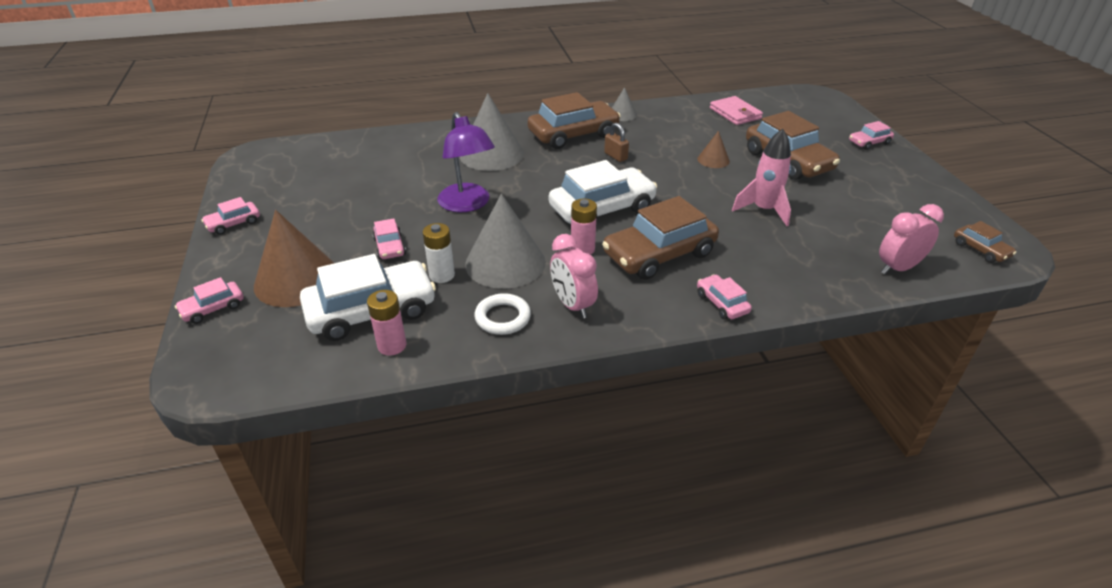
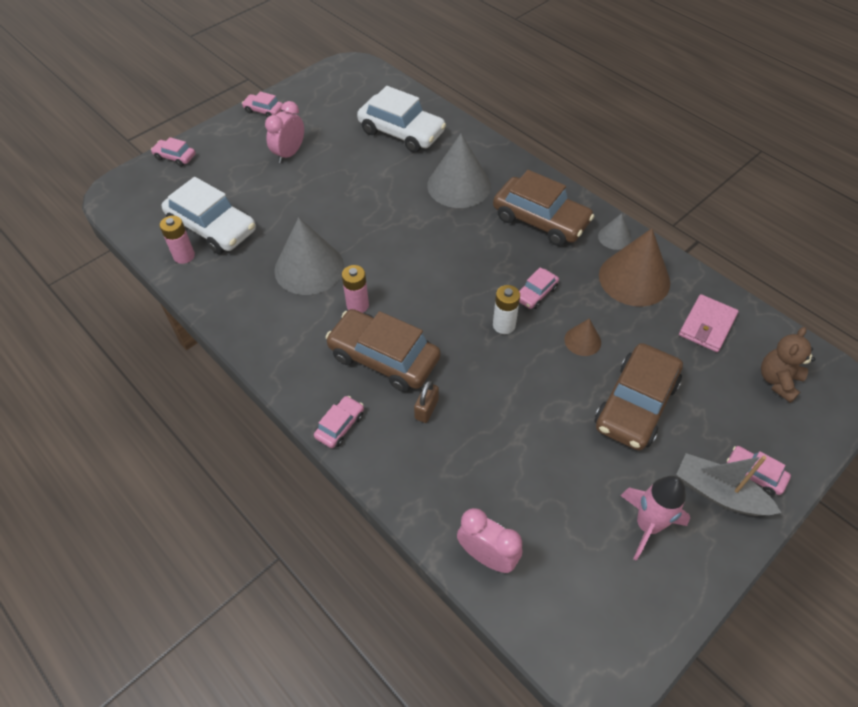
camera: 60 degrees right, 15 degrees up
(297, 280) = (223, 175): brown cone -> brown cone (634, 279)
(389, 247) = (287, 197): pink car -> pink car (536, 293)
(442, 275) = (272, 241): white battery -> white battery (504, 325)
(467, 204) = (371, 209): purple lamp -> none
(503, 318) = (243, 297): white ring -> none
(572, 305) = (281, 330): pink clock -> pink clock (289, 154)
(602, 209) = (427, 293): white car -> white car (401, 132)
(615, 156) = (525, 265): brown padlock -> brown padlock (426, 409)
(763, 210) = (514, 412): pink rocket -> pink rocket (647, 525)
(798, 109) = (778, 381): none -> brown teddy bear
(879, 159) = (719, 493): none -> grey boat
(980, 250) = (581, 635): brown car -> none

